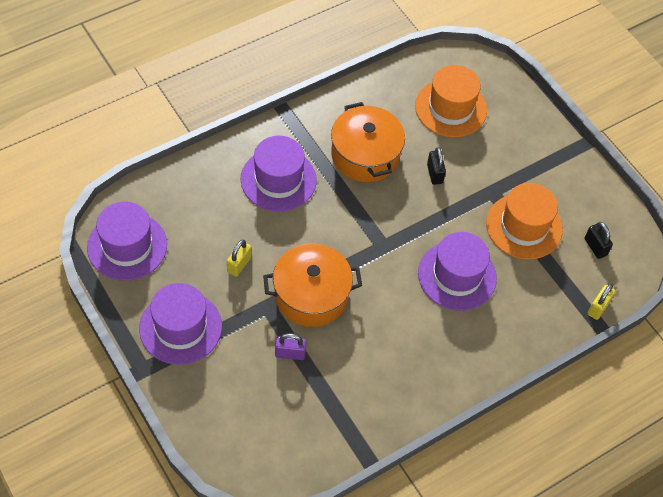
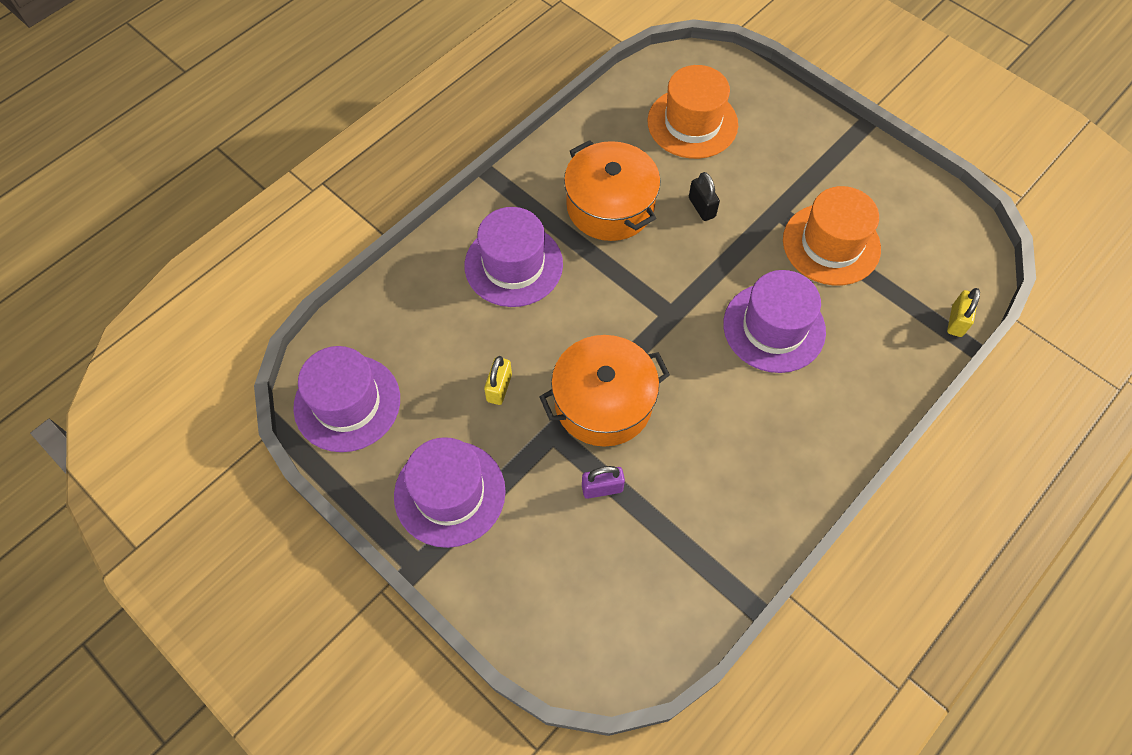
camera: 10 degrees left, 5 degrees up
(595, 247) = (924, 247): black padlock -> none

